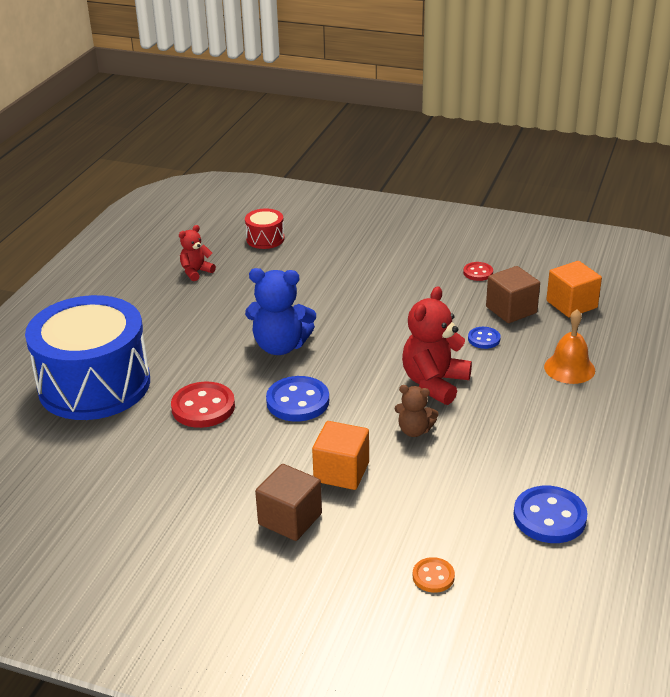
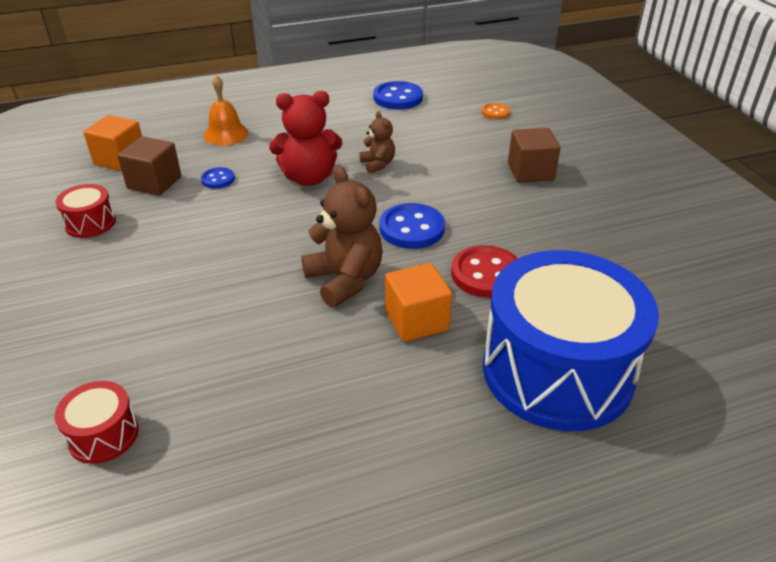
camera: 130 degrees left, 5 degrees up
(196, 272) = (254, 451): red teddy bear -> none
(280, 346) = (345, 280): blue teddy bear -> brown teddy bear
(341, 472) = (460, 173): orange cube -> orange cube (416, 320)
(478, 272) = (90, 223): red button -> red drum

